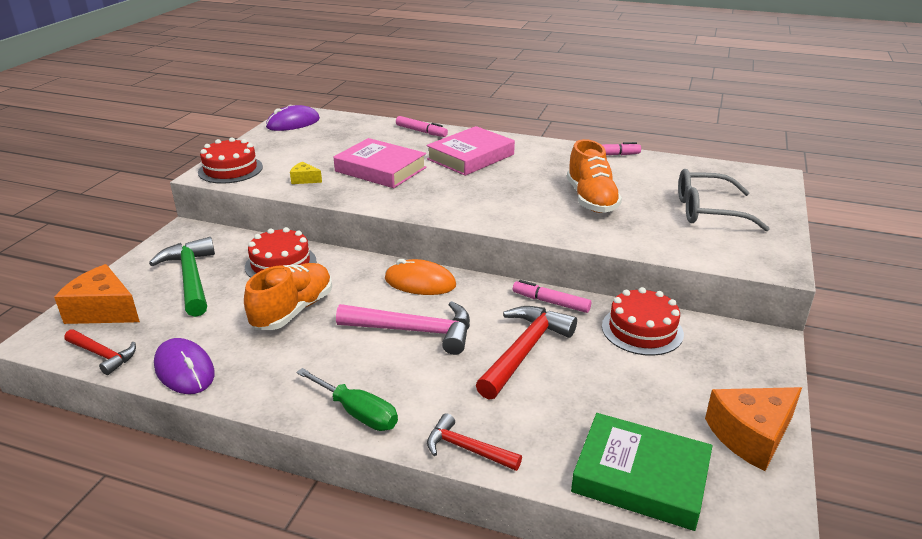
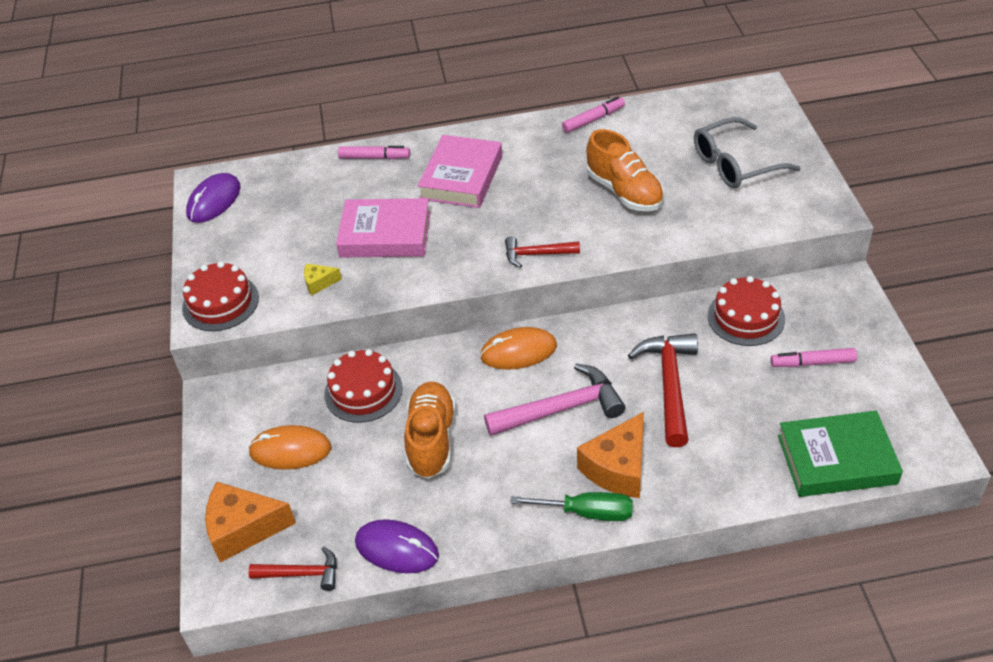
camera: 25 degrees left, 15 degrees up
(191, 278) = (290, 450): green hammer -> orange mouse
(467, 449) = (699, 500): red hammer -> red hammer (537, 254)
(551, 302) = (651, 321): pink marker -> pink marker (812, 363)
(751, 436) = (887, 384): orange cheese -> orange cheese (618, 468)

